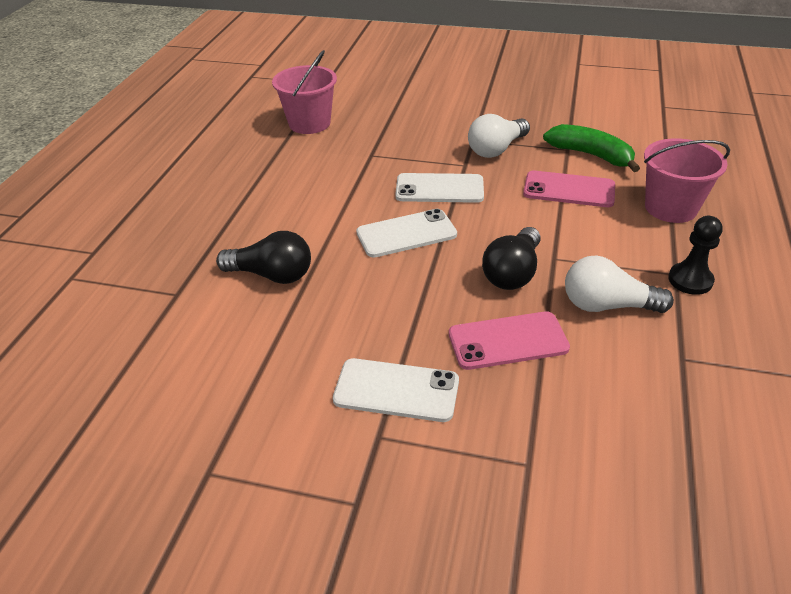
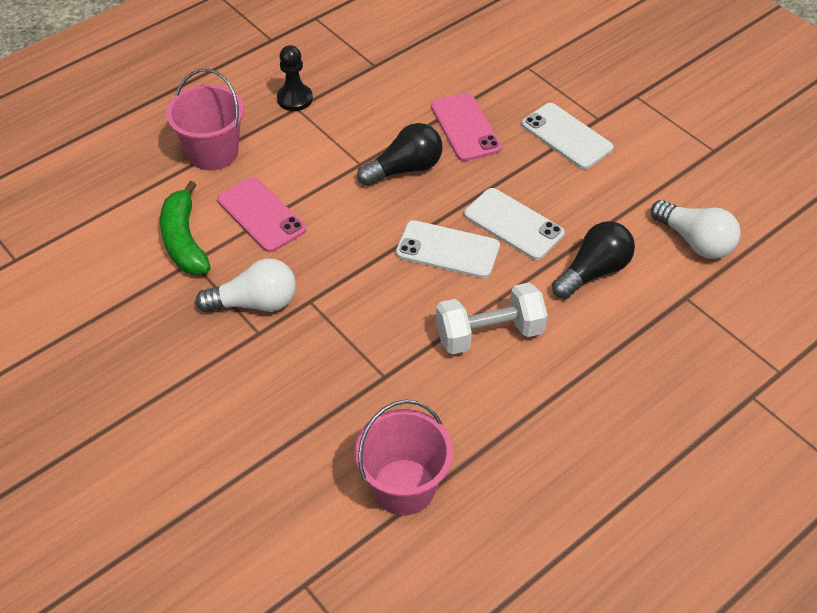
camera: 145 degrees left, 10 degrees up
(272, 275) = (593, 271): black light bulb -> black light bulb turned 90 degrees clockwise
(323, 201) = (489, 334): none -> white dumbbell
(439, 189) = (367, 284): white phone -> white phone (513, 224)
(508, 341) = (465, 127): pink phone -> pink phone turned 45 degrees clockwise
(607, 305) = (373, 113): white light bulb -> white light bulb (695, 241)

